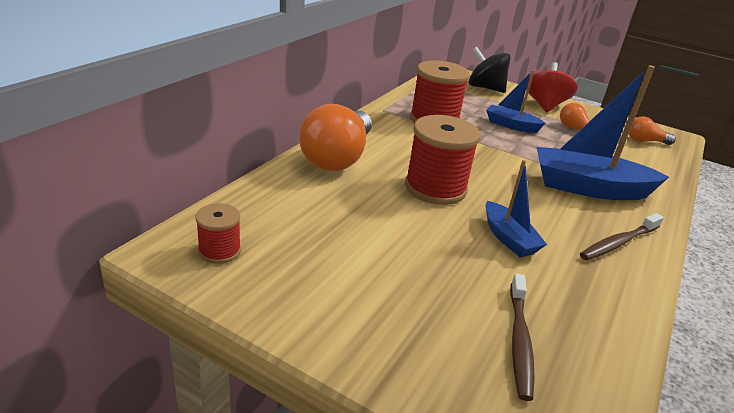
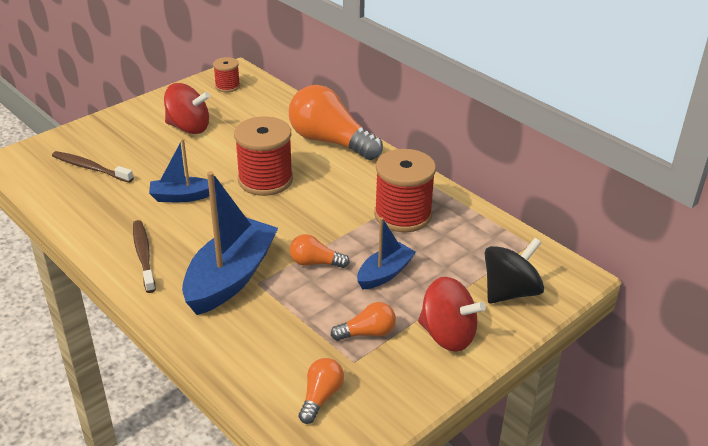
camera: 110 degrees right, 5 degrees up
(358, 265) = (188, 127): none -> red spinning top
(528, 152) = (315, 263): none -> orange light bulb

